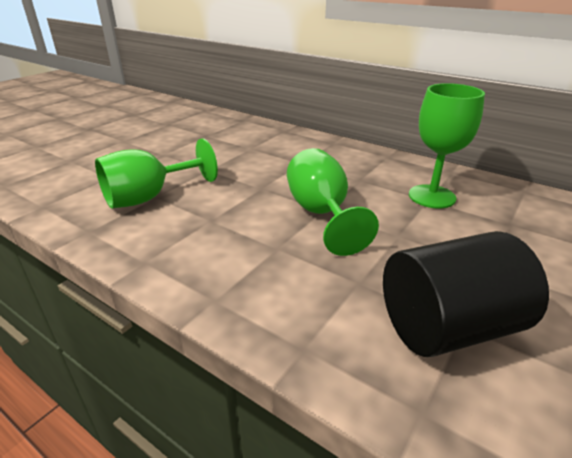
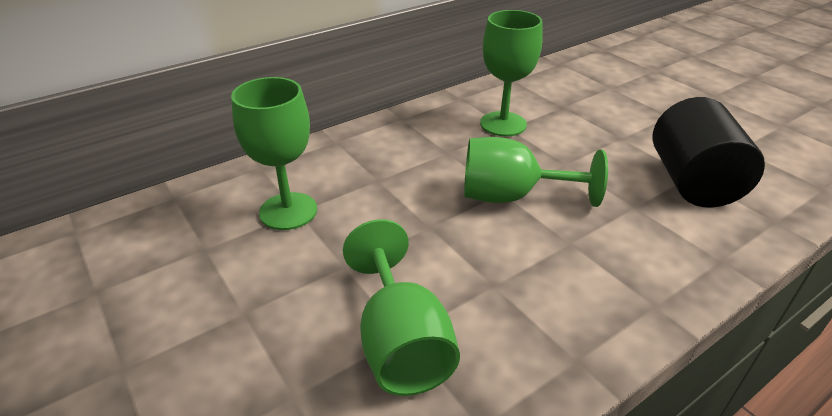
camera: 70 degrees left, 5 degrees up
(249, 146) = (288, 211): none -> green goblet

